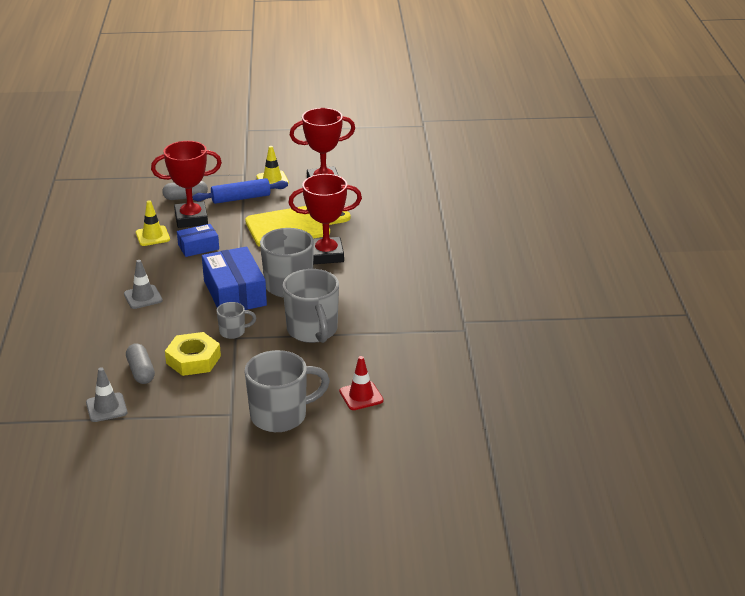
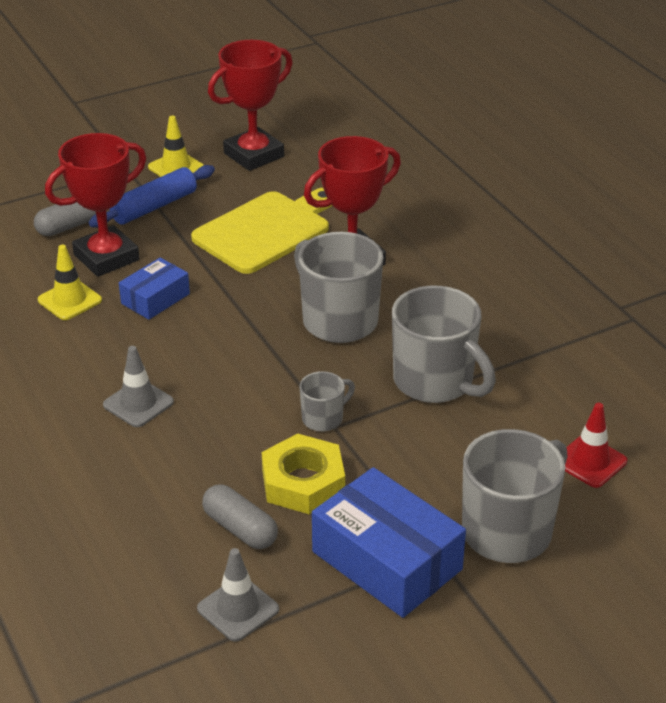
camera: 25 degrees left, 5 degrees up
(235, 293) = (272, 355): blue box -> blue box (387, 560)

